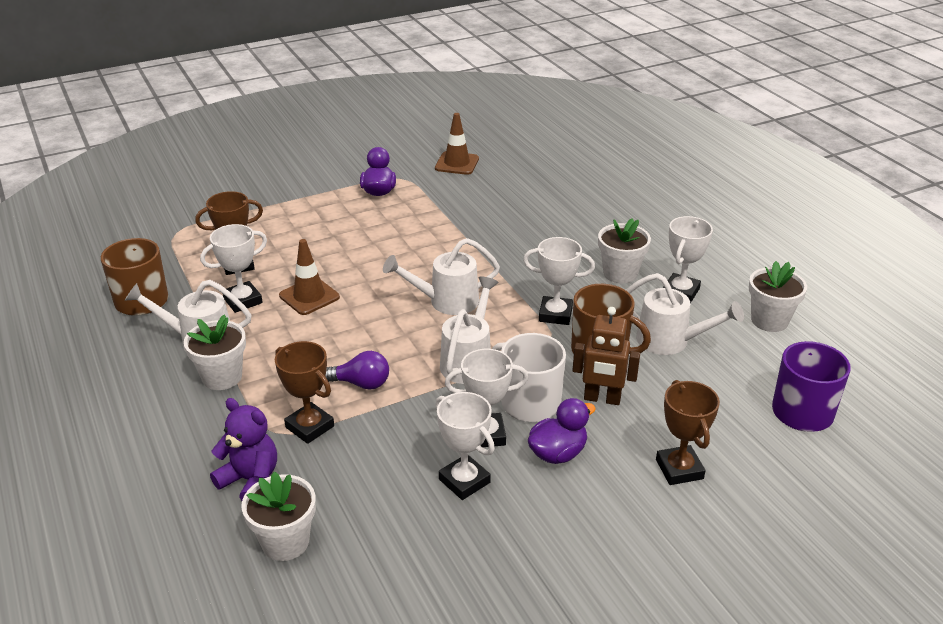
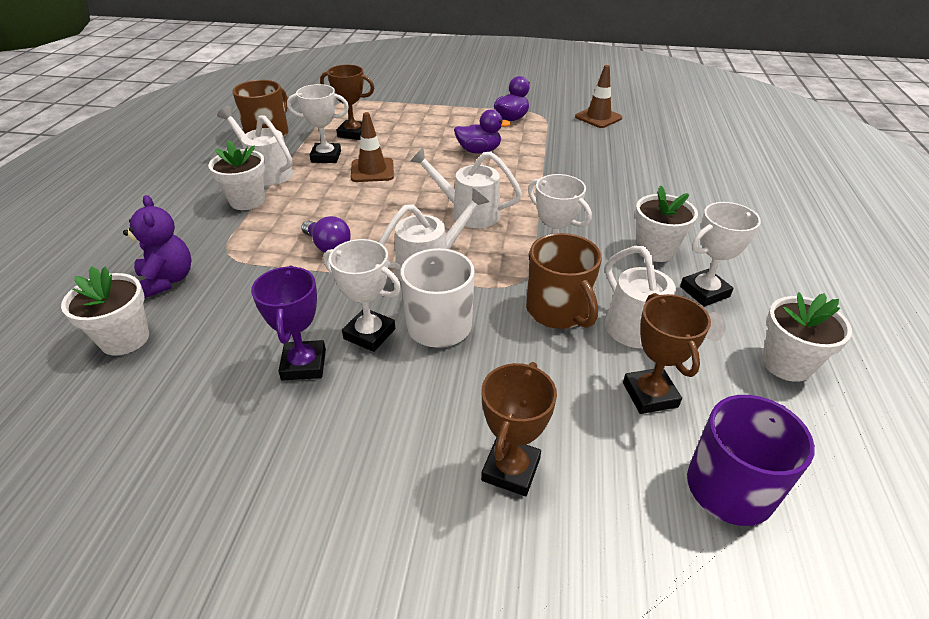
camera: 35 degrees right, 5 degrees up
(309, 427) = (253, 261): brown trophy -> brown trophy (650, 395)
(464, 481) = (304, 364): white trophy -> purple trophy
(558, 453) = (410, 384): purple duck -> purple duck (479, 151)
(602, 399) = (510, 355): brown robot -> none

